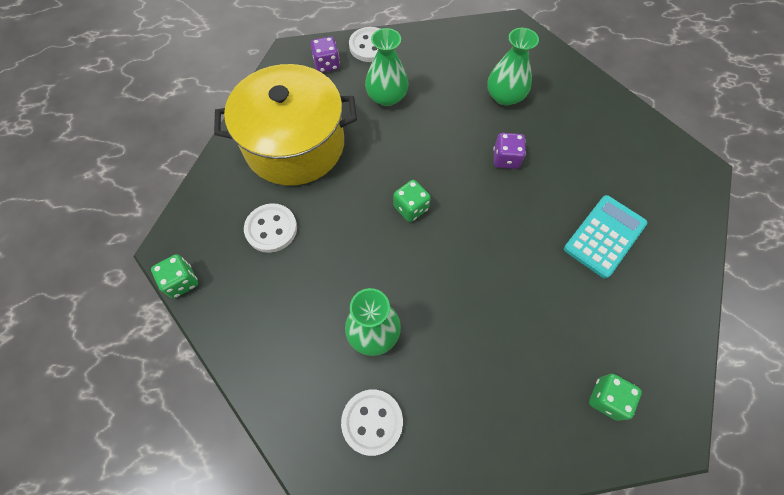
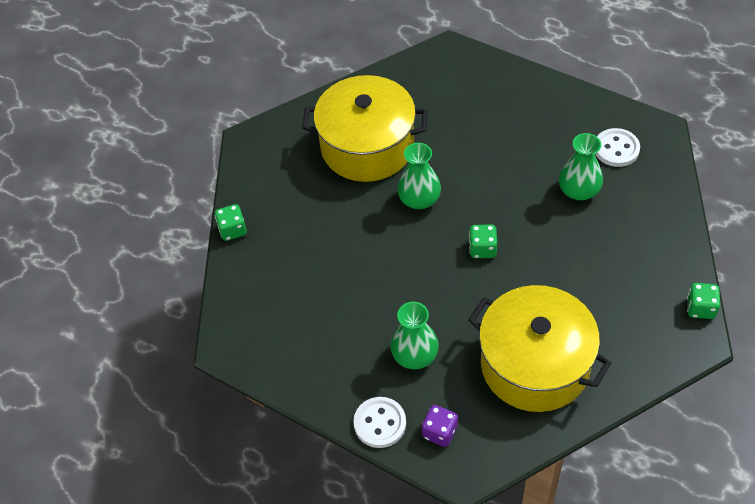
camera: 135 degrees left, 10 degrees down
(271, 229) = (604, 303): white button -> none
(505, 96) = (315, 285): green vase -> green vase (419, 199)
(506, 159) = (374, 236): purple dice -> none
(604, 236) = (367, 146): turquoise calculator -> yellow pot
(606, 399) = (467, 79): green dice -> green dice (233, 230)

